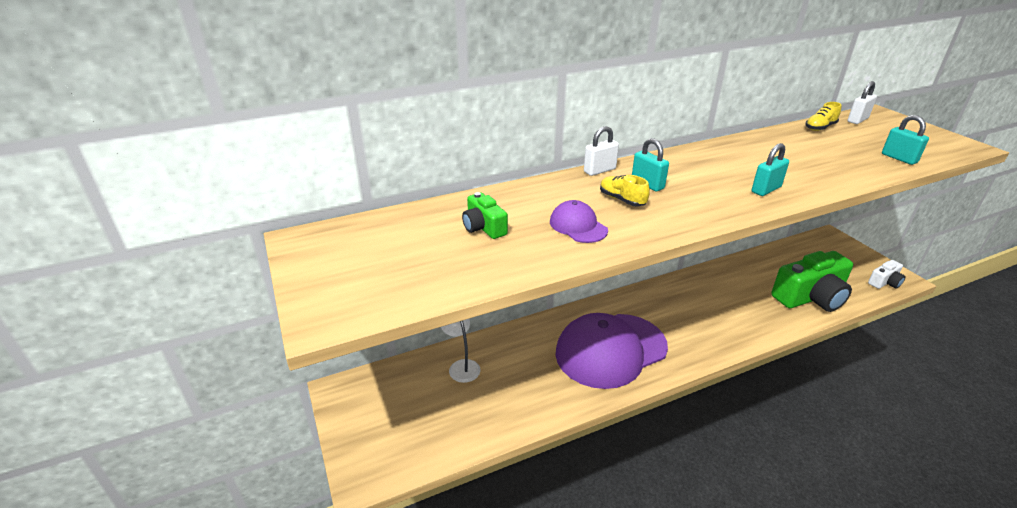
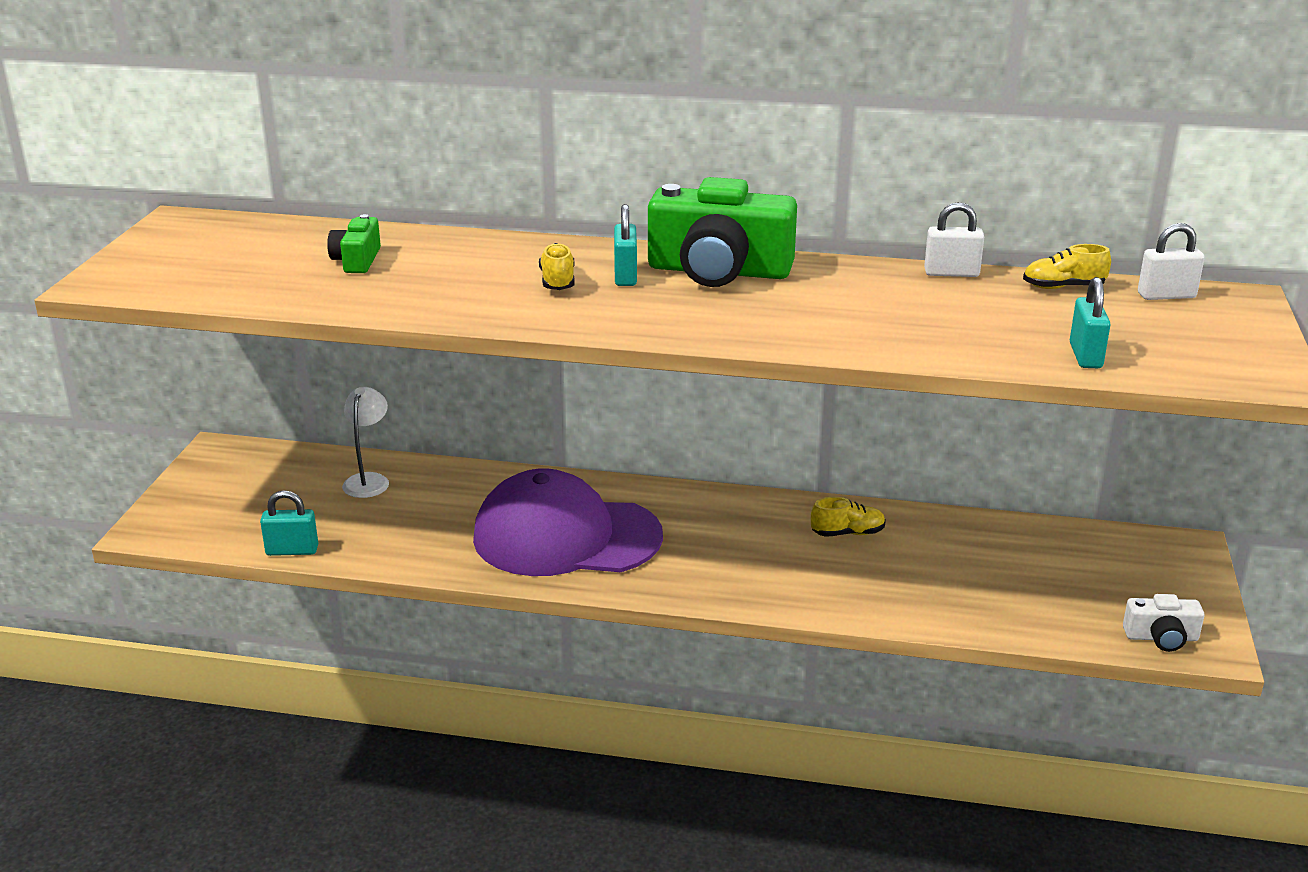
camera: 35 degrees right, 5 degrees down
(578, 226) = (454, 289): purple cap -> none
(599, 170) = (599, 246): white padlock -> white padlock (951, 273)
(719, 286) = (847, 533): none -> yellow shoe
(766, 189) = (768, 326): turquoise padlock -> turquoise padlock (292, 551)
(810, 297) = (978, 601): green camera -> green camera (719, 271)

